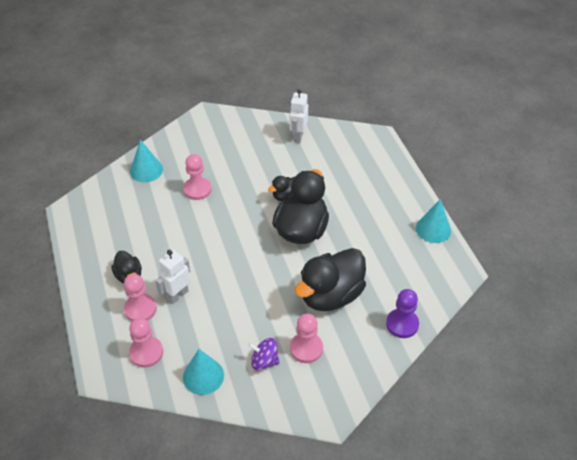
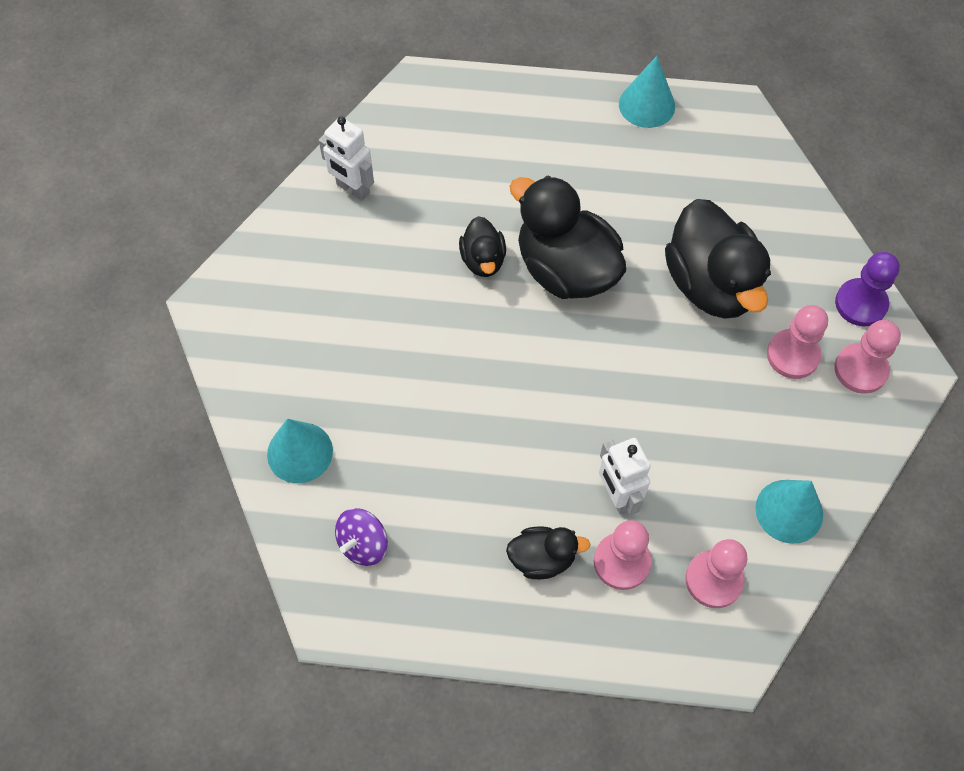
camera: 65 degrees left, 15 degrees up
(197, 189) = (395, 386): pink pawn -> pink pawn (860, 369)
(264, 361) = (794, 418): purple spinning top -> purple spinning top (363, 544)
(402, 324) = (798, 220): purple pawn -> purple pawn (860, 304)

